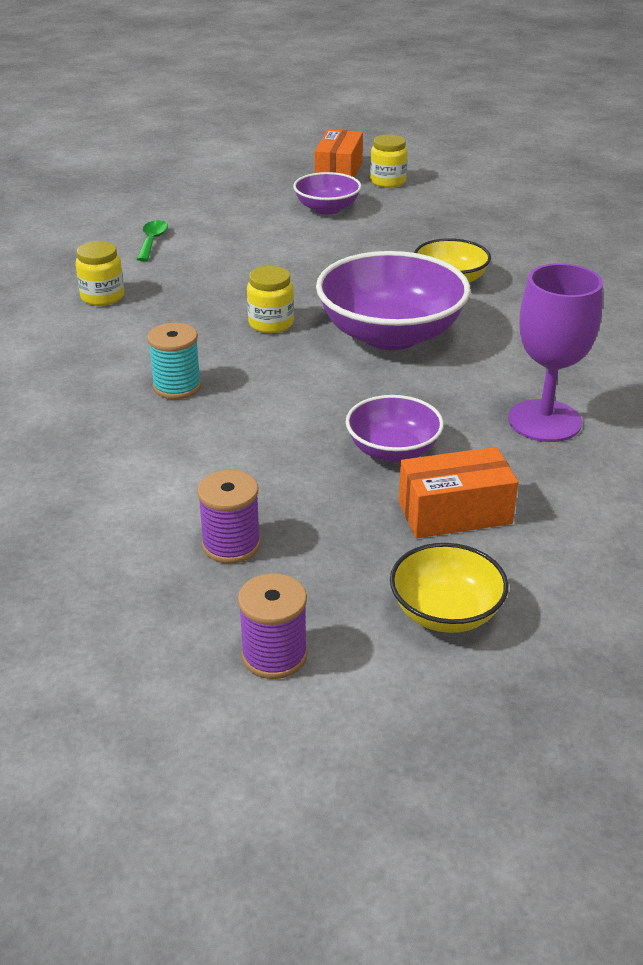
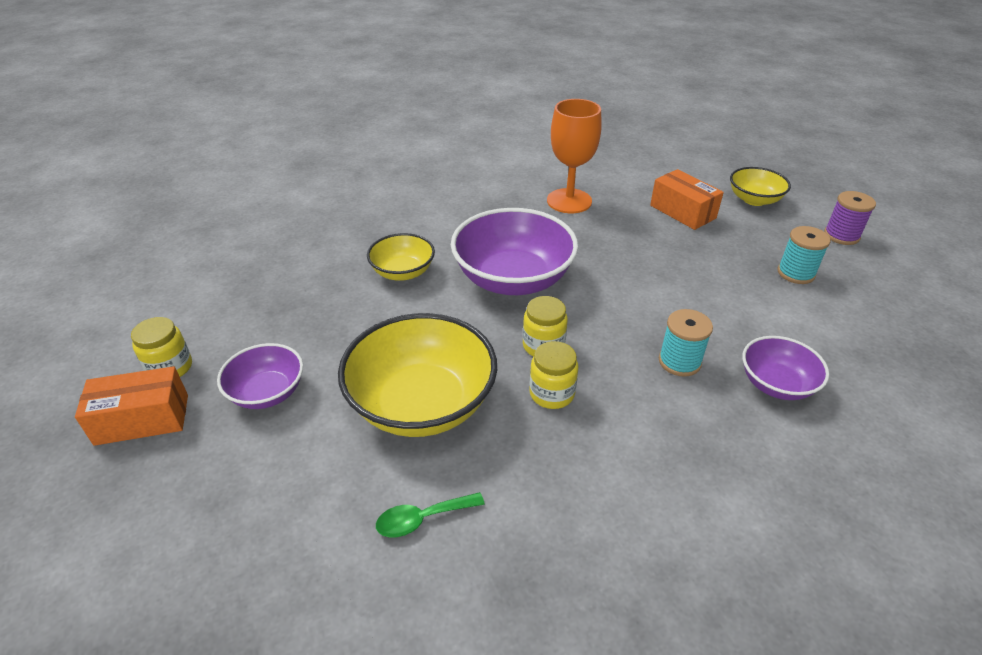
camera: 115 degrees left, 5 degrees up
(102, 297) = (583, 493): yellow jar -> yellow jar (552, 393)
(231, 545) = (796, 273): purple spool -> turquoise spool
(256, 258) = (422, 403): none -> yellow bowl
(393, 450) = (651, 243): purple bowl -> purple bowl (776, 384)
(544, 421) = (569, 201): purple goblet -> orange goblet

